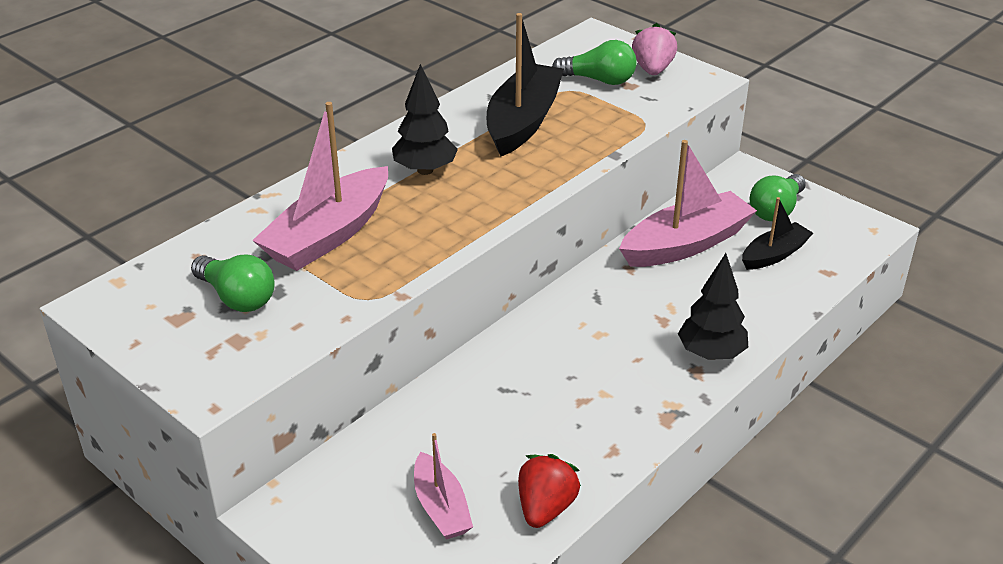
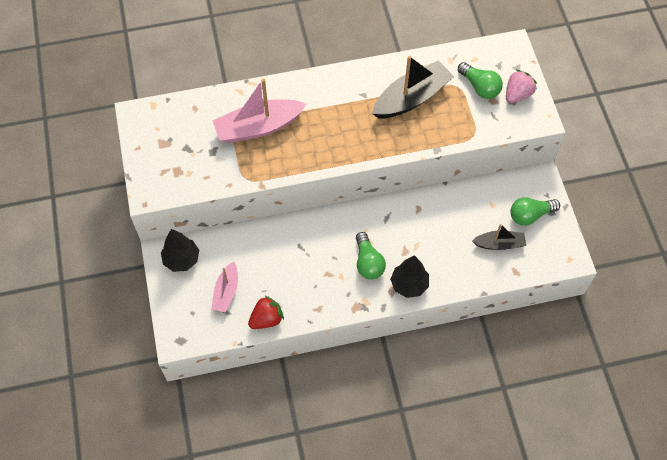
camera: 35 degrees right, 25 degrees up
(237, 297) = (193, 145): green light bulb -> green light bulb (368, 262)
(425, 170) = (334, 107): black tree -> black tree (181, 259)
(686, 244) = (460, 210): pink boat -> none

